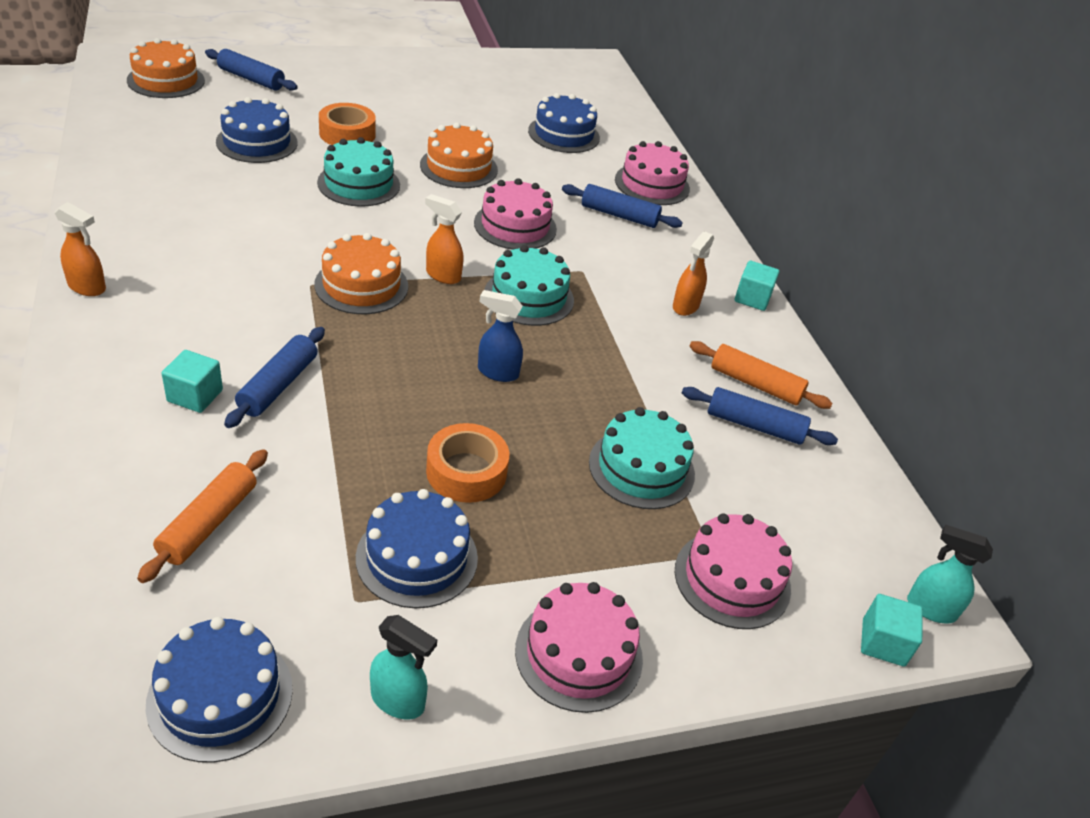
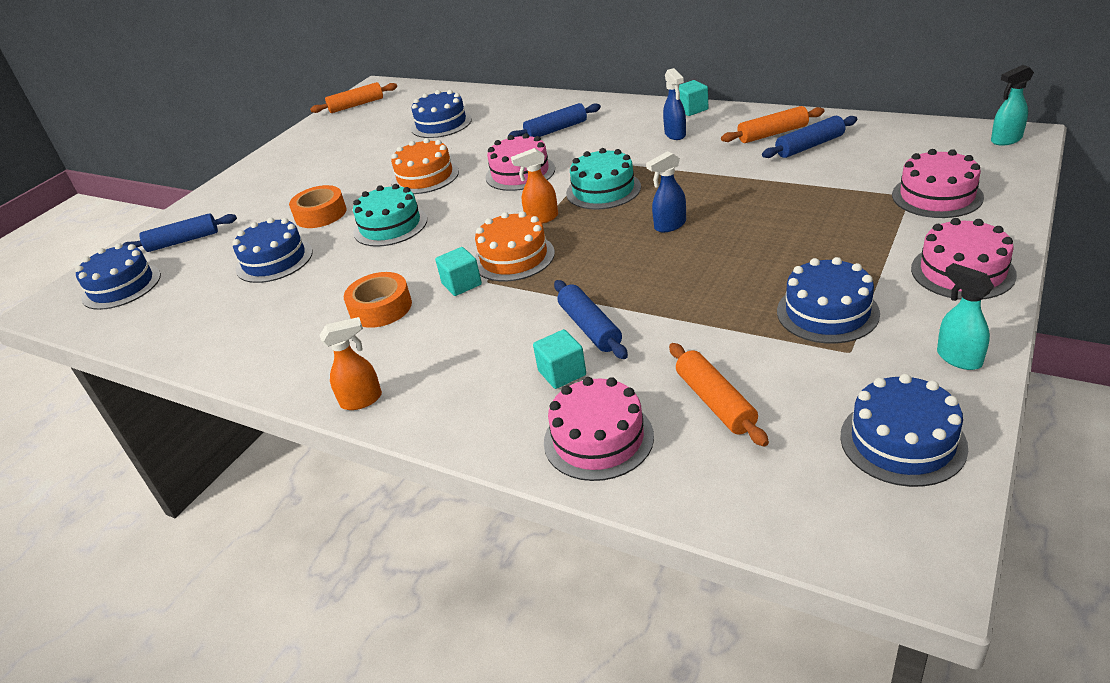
camera: 35 degrees left, 5 degrees down
(166, 80) = (121, 286): orange cake -> blue cake
(398, 701) = (958, 358): turquoise spray bottle -> turquoise spray bottle turned 105 degrees counterclockwise
(466, 472) = (759, 267): orange tape -> orange tape (381, 308)
(552, 66) = (356, 105): none -> orange rolling pin
(641, 468) = (813, 198): turquoise cake -> none
(652, 184) = (537, 108): pink cake -> pink cake (598, 439)
(685, 307) = (675, 135): orange spray bottle -> blue spray bottle
(883, 642) = (1022, 163): turquoise cube -> turquoise cube (461, 284)

